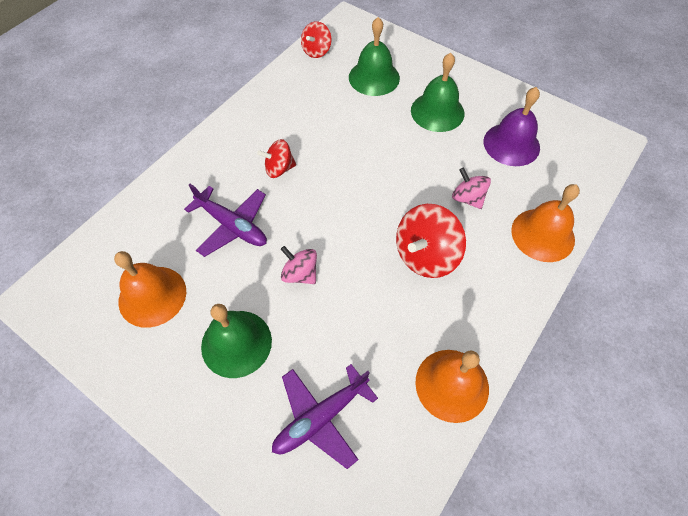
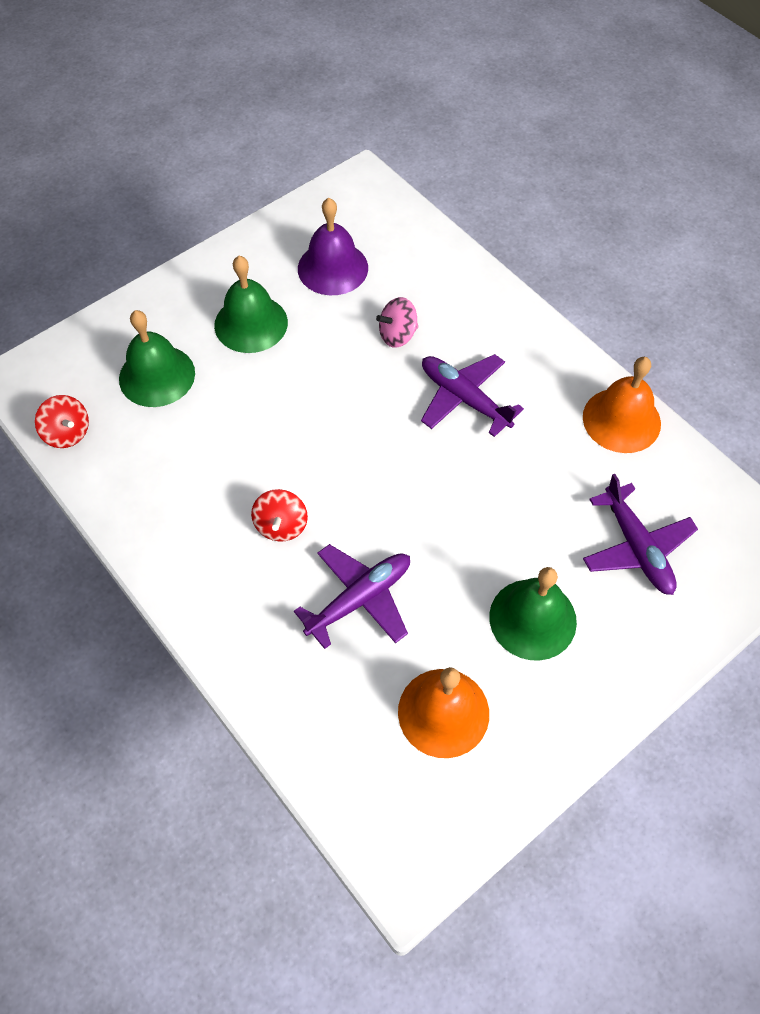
camera: 75 degrees left, 0 degrees up
(300, 274) = (455, 532): pink spinning top -> none
(425, 255) = (464, 398): red spinning top -> purple plane
(543, 234) = (467, 285): orange bell -> none

